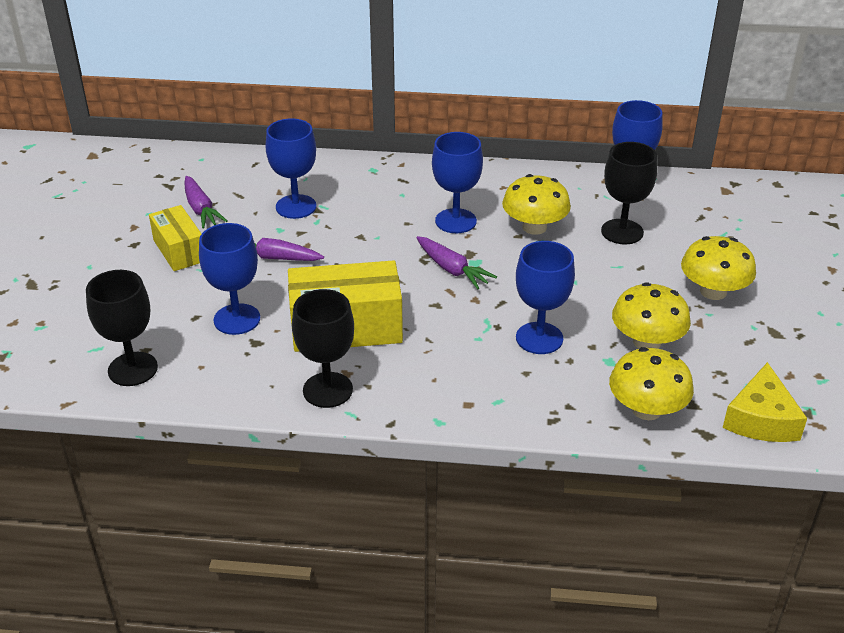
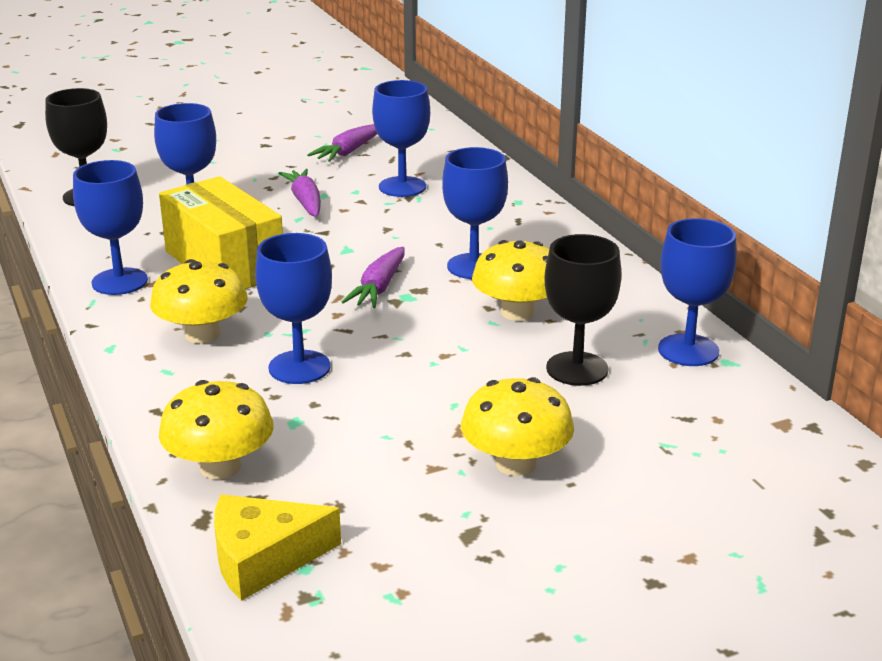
camera: 60 degrees right, 10 degrees down
(179, 250) = (274, 163): yellow box -> none
(327, 390) = (119, 282): black goblet -> blue goblet
(647, 342) = (356, 438): yellow mushroom -> yellow mushroom (202, 334)

